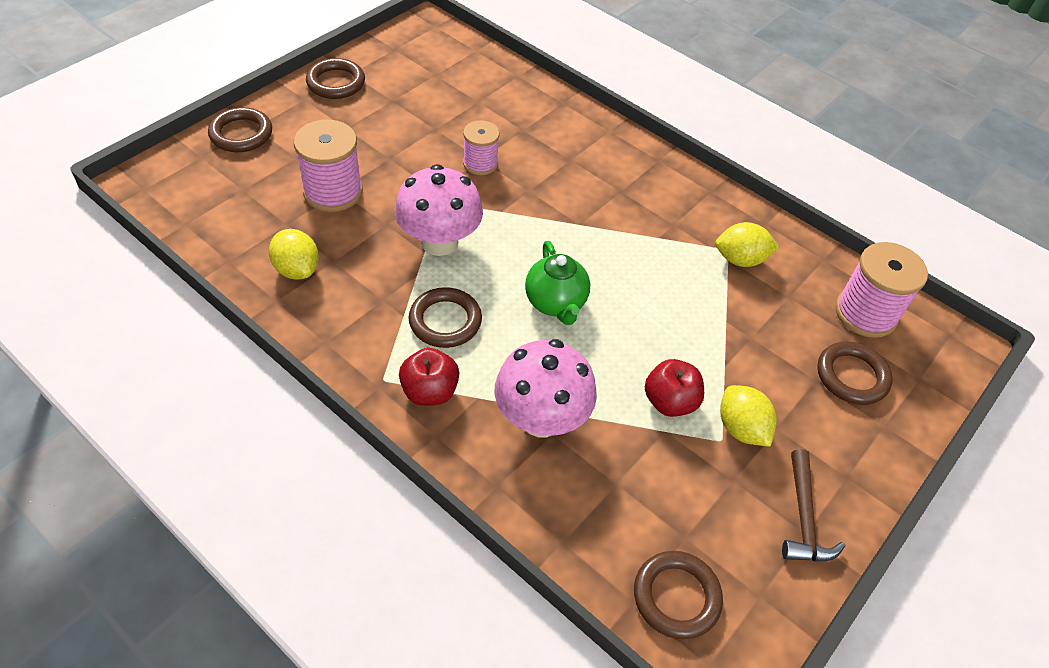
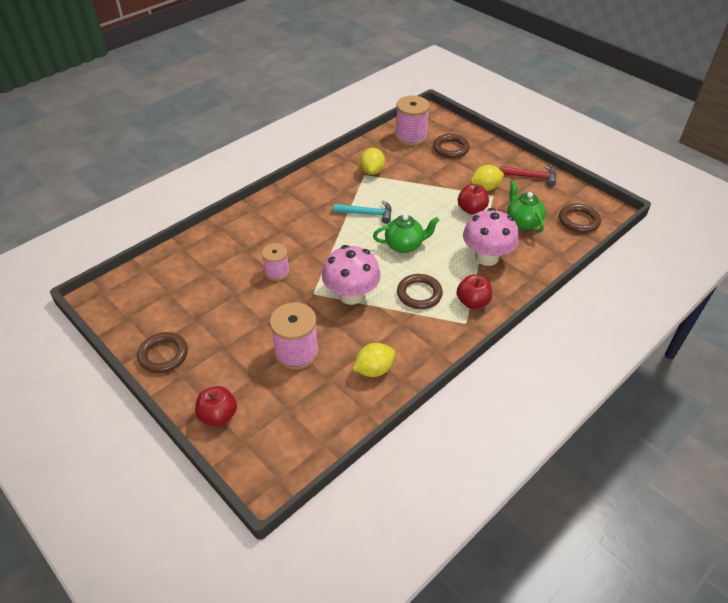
camera: 80 degrees left, 5 degrees down
(241, 134) = (218, 416): brown ring -> red apple
(625, 255) = (367, 214): none -> turquoise hammer
(649, 486) = (522, 222): none -> green teapot
(803, 517) = (531, 177): brown hammer -> red hammer

